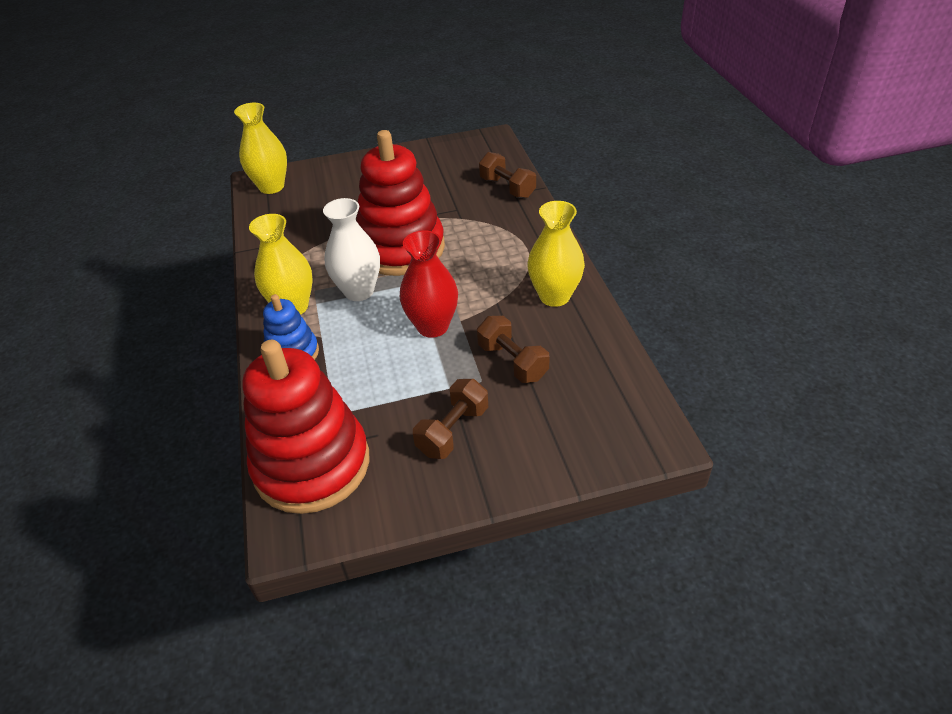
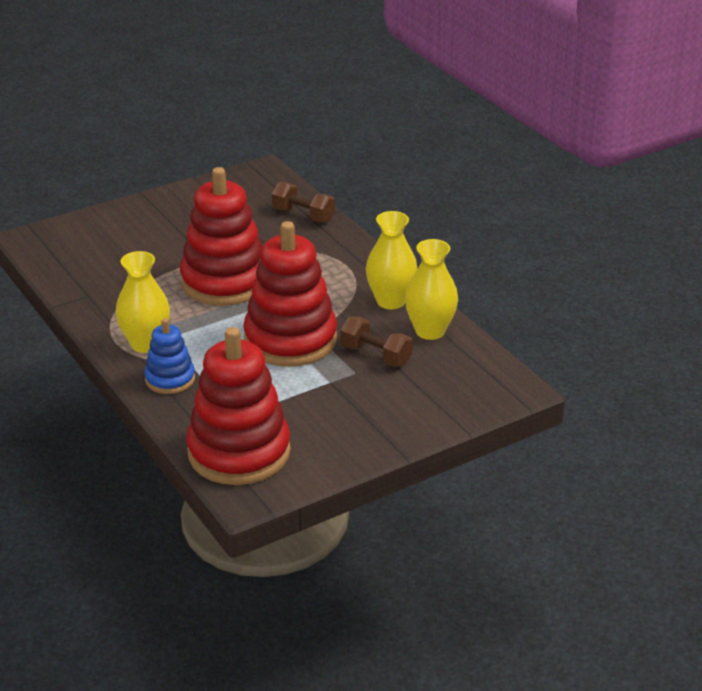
camera: 20 degrees left, 10 degrees down
(271, 187) = (50, 243): yellow vase -> yellow vase (430, 331)
(359, 291) = (203, 322): white vase -> none
(432, 326) = (290, 340): red vase -> red stacking toy
(453, 431) = (348, 410): brown dumbbell -> none

